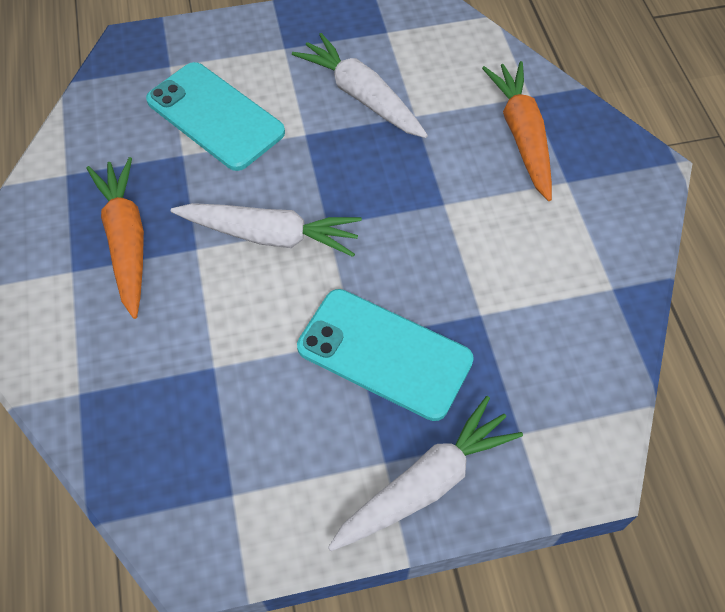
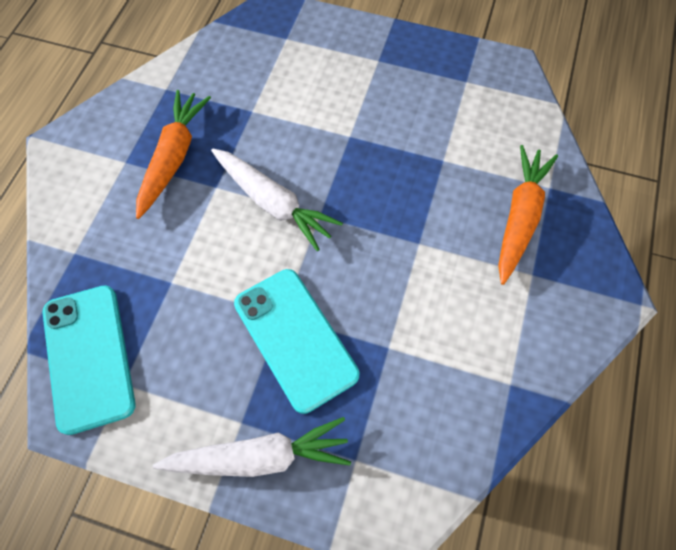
camera: 30 degrees right, 5 degrees up
(215, 116) = (293, 92): turquoise phone -> turquoise phone (89, 357)
(361, 96) = (411, 125): white carrot -> none

